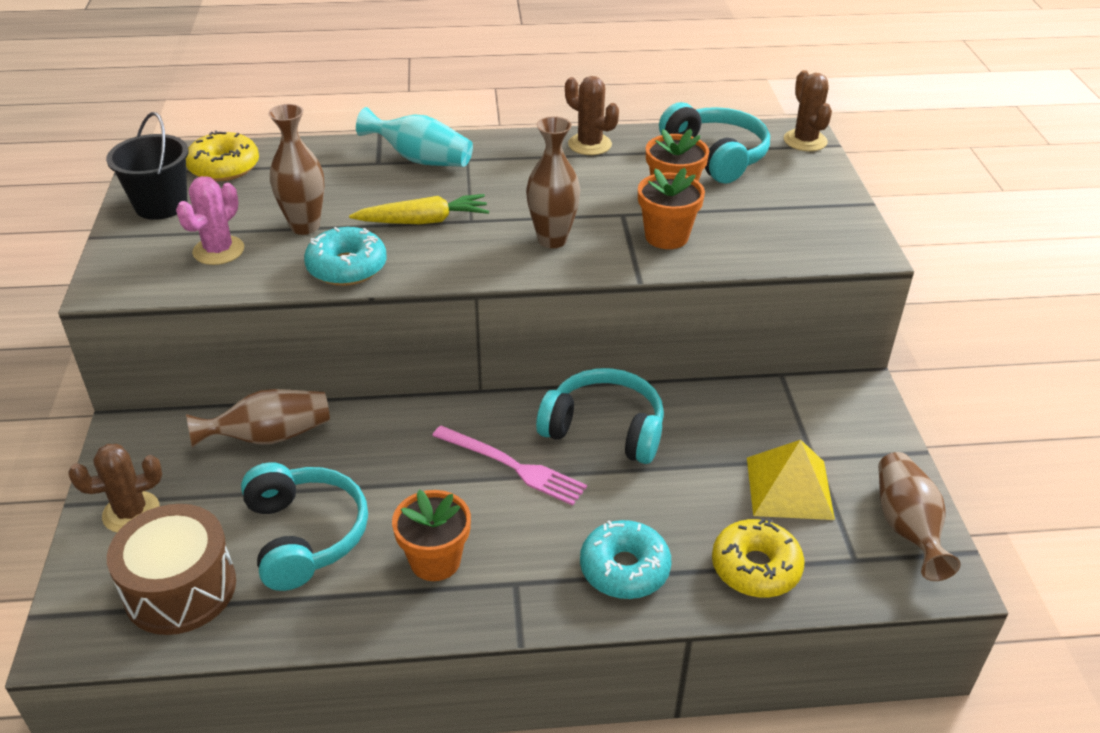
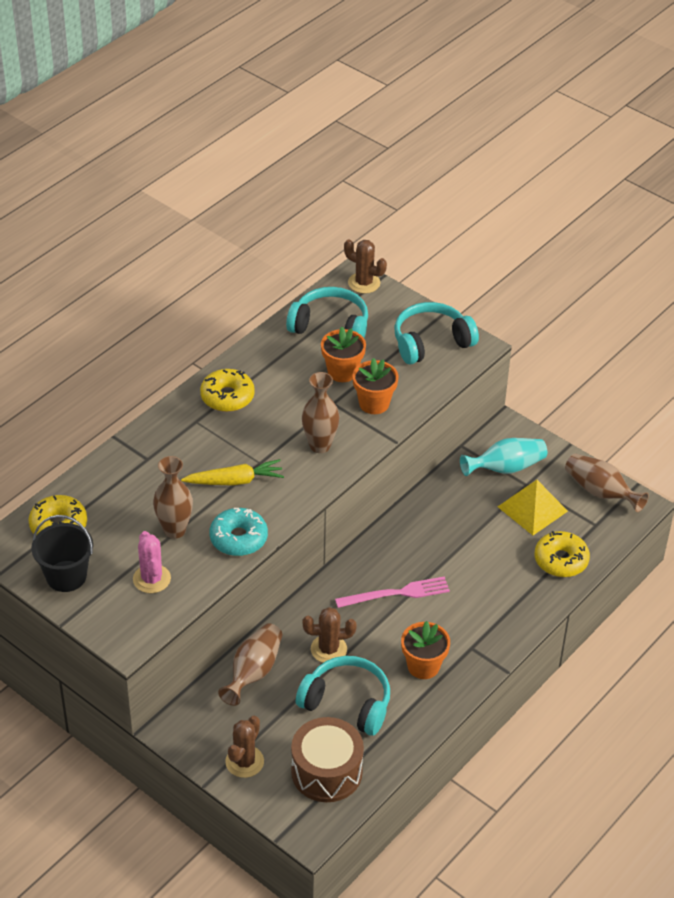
camera: 45 degrees left, 5 degrees up
(421, 159) = (169, 439): turquoise vase -> turquoise vase (506, 468)
(423, 221) = (235, 481): yellow carrot -> yellow carrot turned 45 degrees clockwise
(526, 157) = (227, 397): none -> yellow donut
(589, 144) = (251, 363): brown cactus -> brown cactus (328, 649)
(604, 429) = (414, 540): turquoise headphones -> turquoise headphones (431, 342)
(624, 569) = (508, 604): turquoise donut -> none

